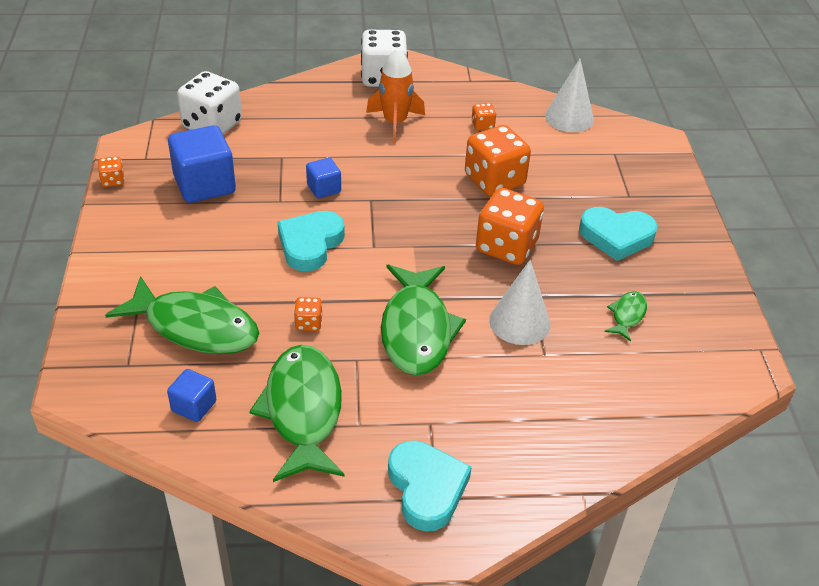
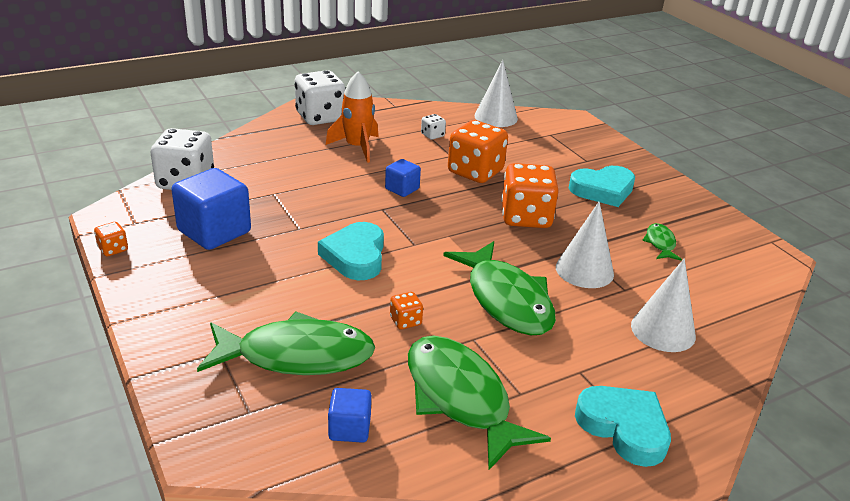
camera: 25 degrees left, 10 degrees down
(324, 188) = (333, 209): blue cube -> blue cube (402, 189)
(482, 125) = (432, 135): orange dice -> white dice
(546, 409) = (663, 330): none -> white cone

